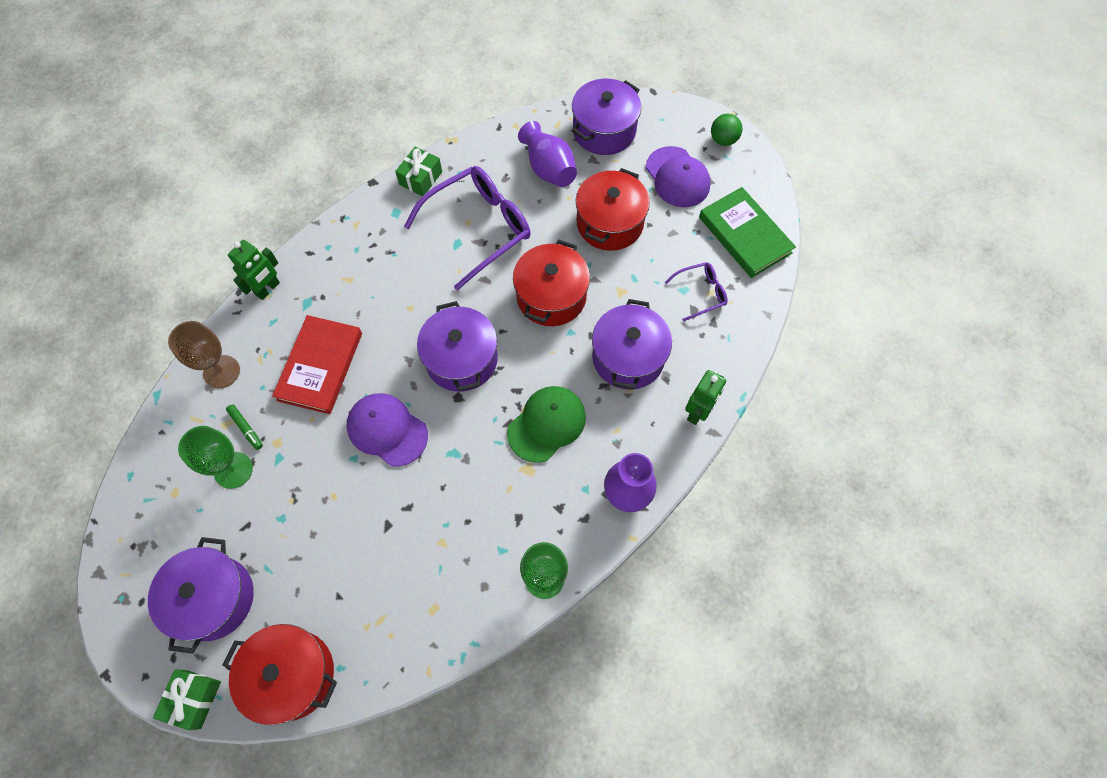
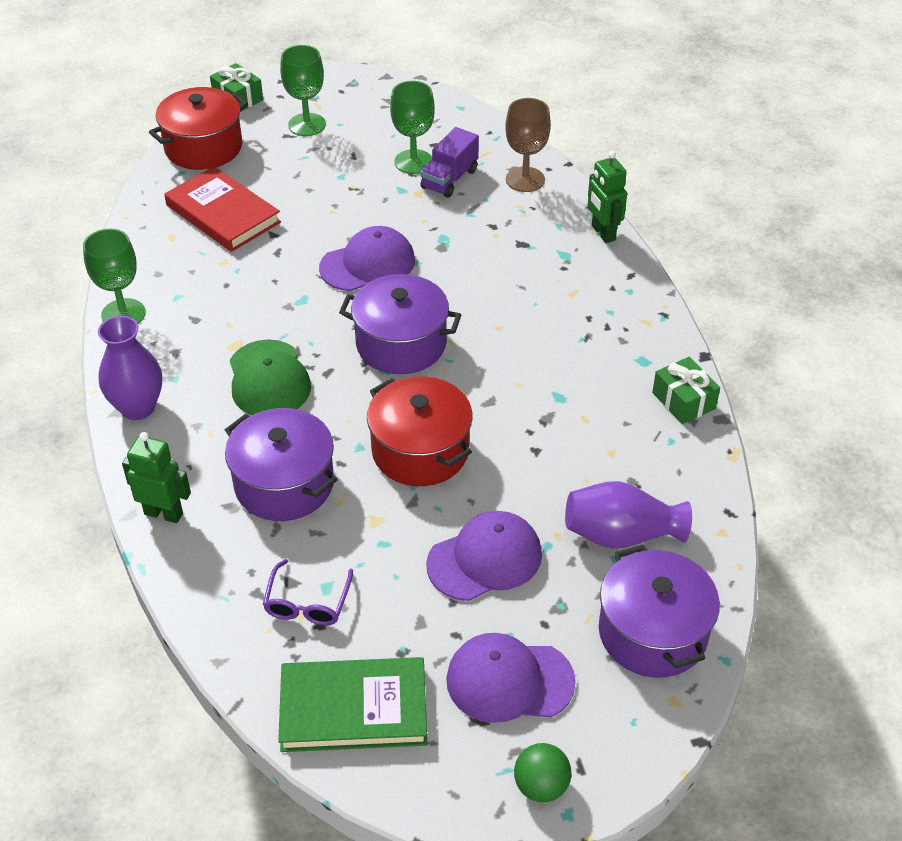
camera: 120 degrees right, 20 degrees down
(213, 598) = (307, 125): purple pot -> green goblet
(246, 428) = (449, 179): green marker -> purple truck
(320, 366) = (478, 242): red book -> red book (223, 214)
(478, 229) = (567, 424): purple glasses -> none
(610, 223) = (485, 559): red pot -> purple cap
(698, 412) = (164, 513): green robot -> green robot turned 135 degrees clockwise

